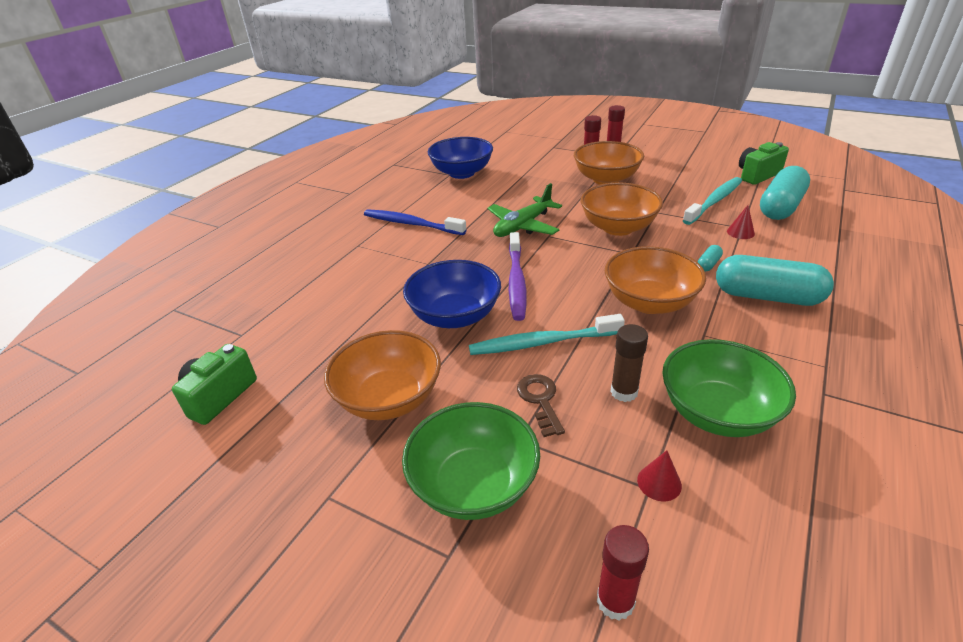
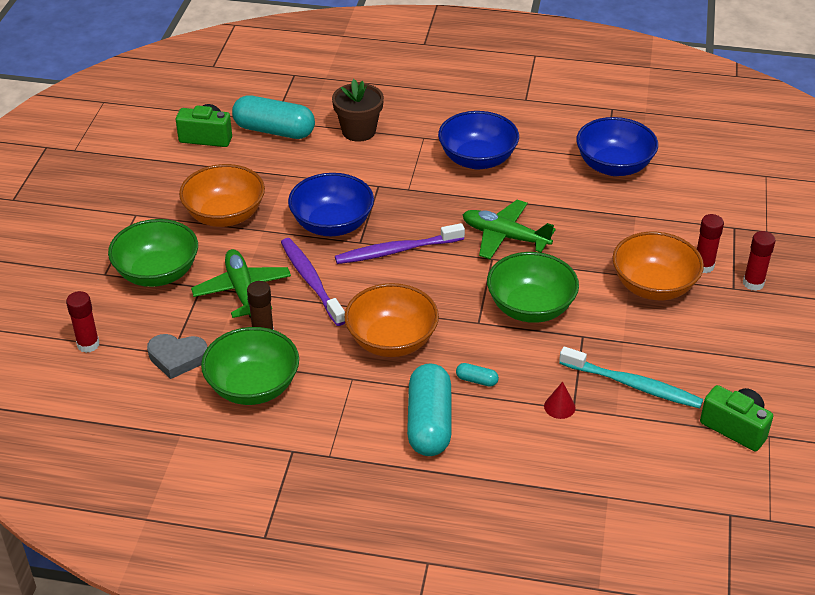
camera: 70 degrees right, 5 degrees up
(315, 279) = (358, 131): none -> brown flower pot
(411, 224) = (477, 159): blue toothbrush -> blue bowl
(540, 400) = (242, 290): brown key -> green plane
(542, 342) = (311, 281): turquoise toothbrush -> purple toothbrush
(618, 227) = (530, 307): orange bowl -> green bowl
(659, 482) = (177, 358): red cone -> grey heart
(780, 207) = (643, 445): turquoise capsule -> turquoise capsule (274, 130)

